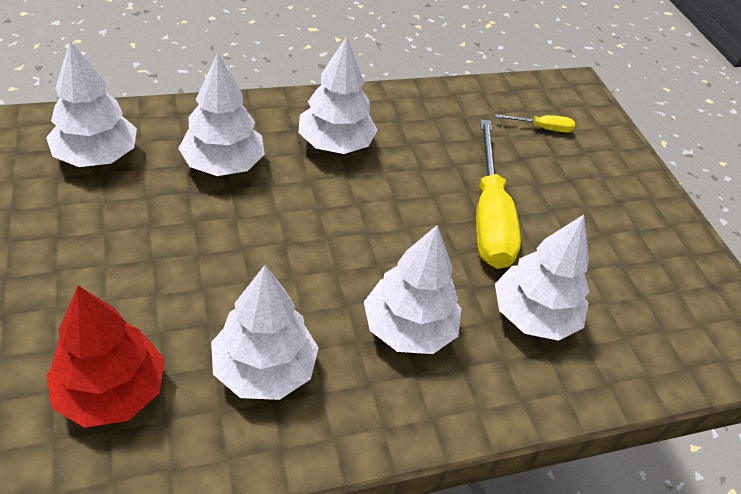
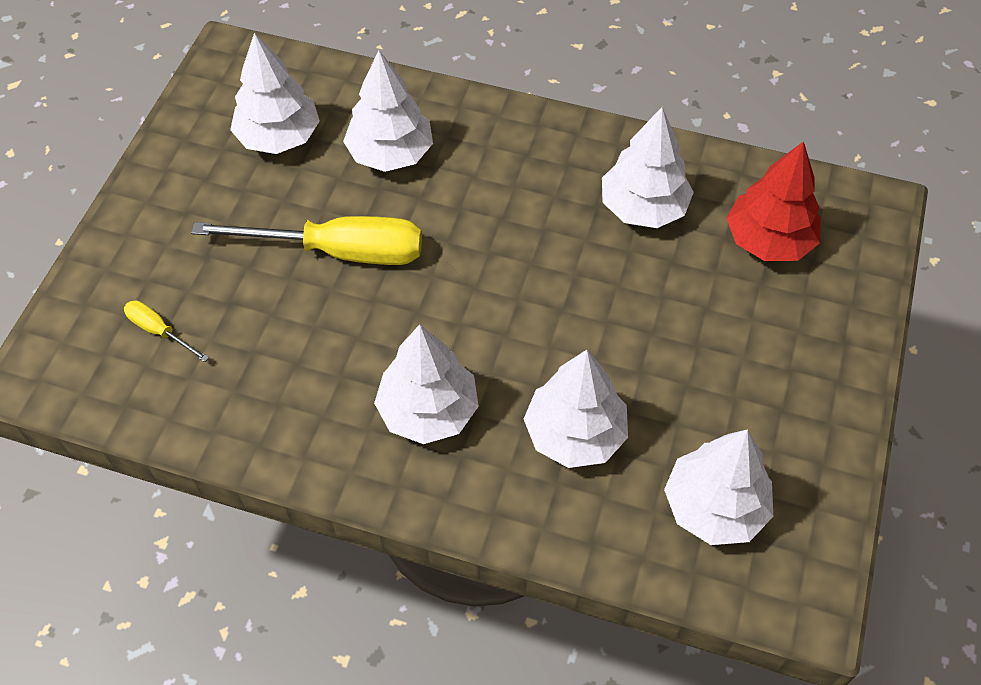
camera: 140 degrees left, 10 degrees up
(408, 328) = (505, 188): white tree -> white tree (279, 137)
(489, 217) = (339, 251): yellow screwdriver -> yellow screwdriver turned 60 degrees clockwise

